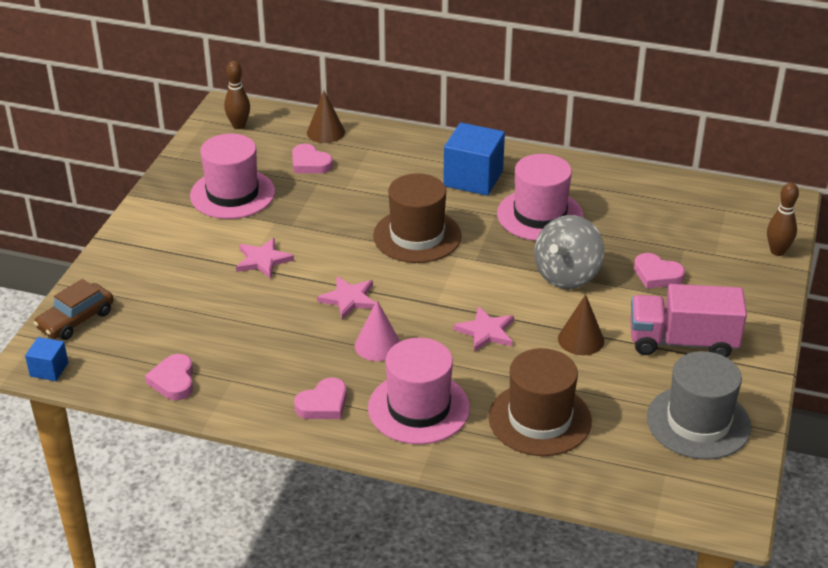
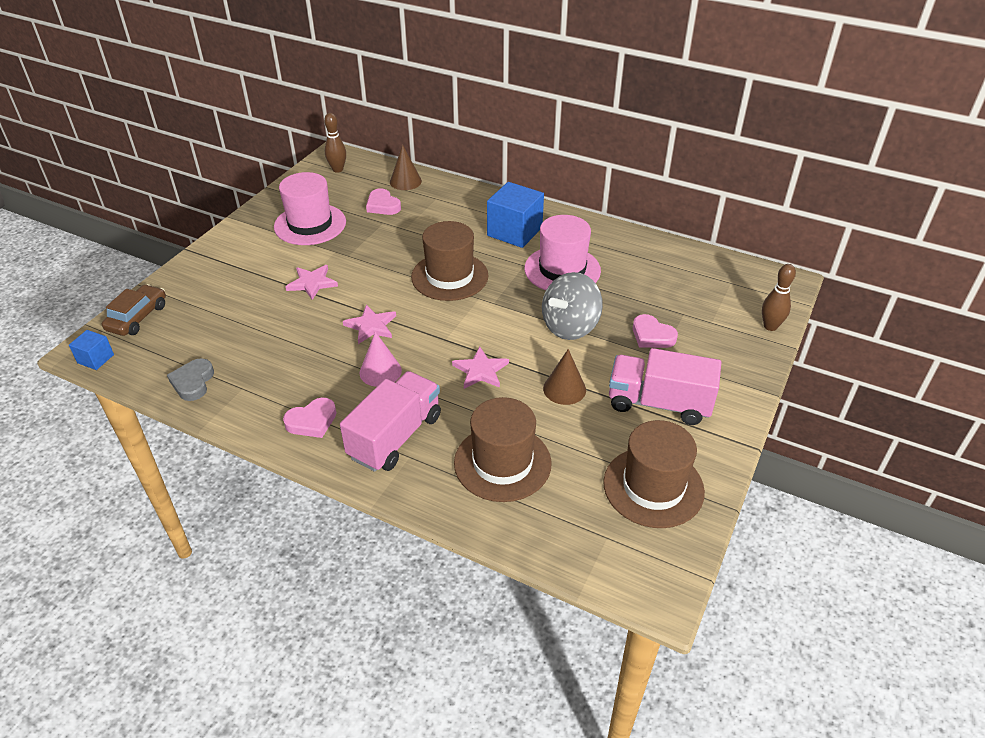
camera: 10 degrees right, 5 degrees up
(76, 320) = (137, 317): brown car -> brown car turned 150 degrees clockwise
(173, 381) = (193, 382): pink heart -> grey heart
(419, 408) = (395, 436): pink hat -> pink truck
(698, 422) = (653, 487): grey hat -> brown hat

